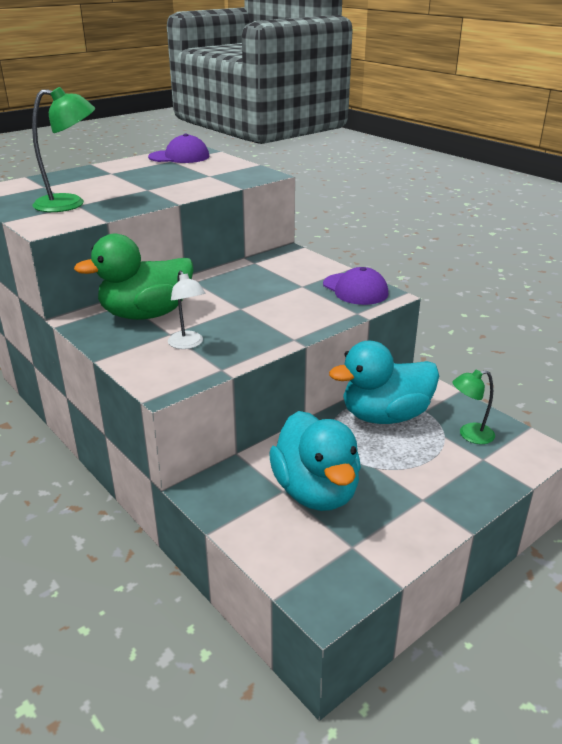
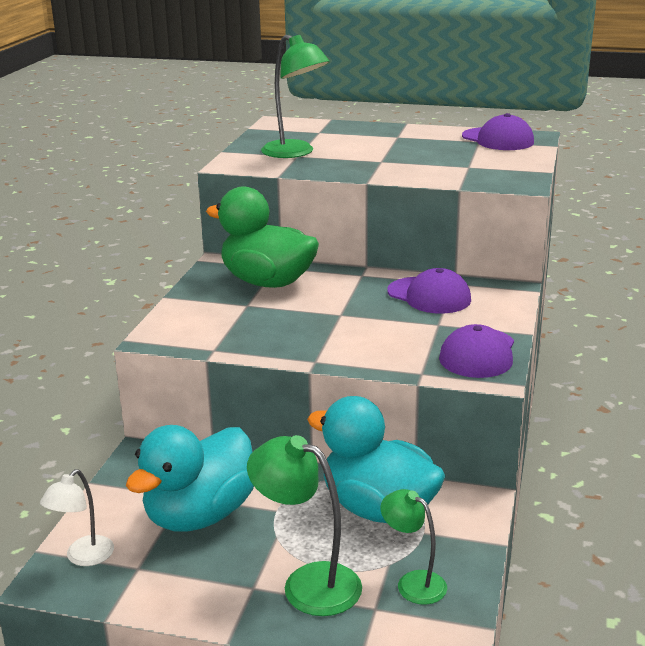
camera: 55 degrees right, 5 degrees down
(188, 344) = (238, 319): white lamp -> white lamp (83, 557)
(260, 274) = (429, 296): none -> purple cap
(437, 474) = (308, 583): none -> green lamp

